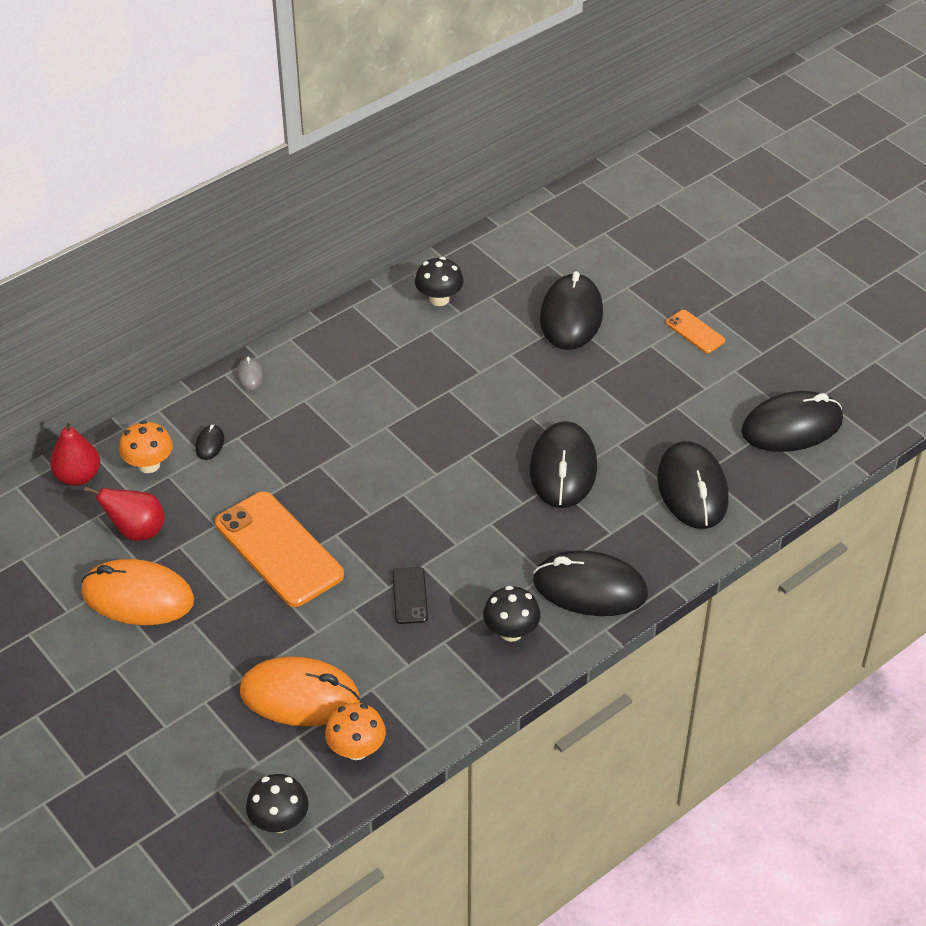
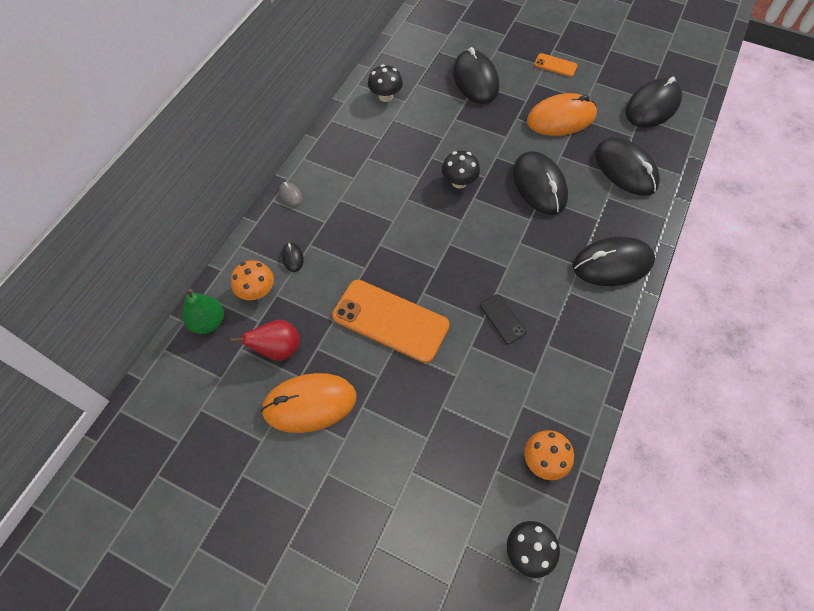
camera: 25 degrees left, 15 degrees up
(78, 477) = (208, 322): red pear -> green pear
(299, 696) = (477, 434): orange mouse -> orange mouse (561, 118)
(511, 632) = (585, 318): black mushroom -> black mushroom (459, 182)

